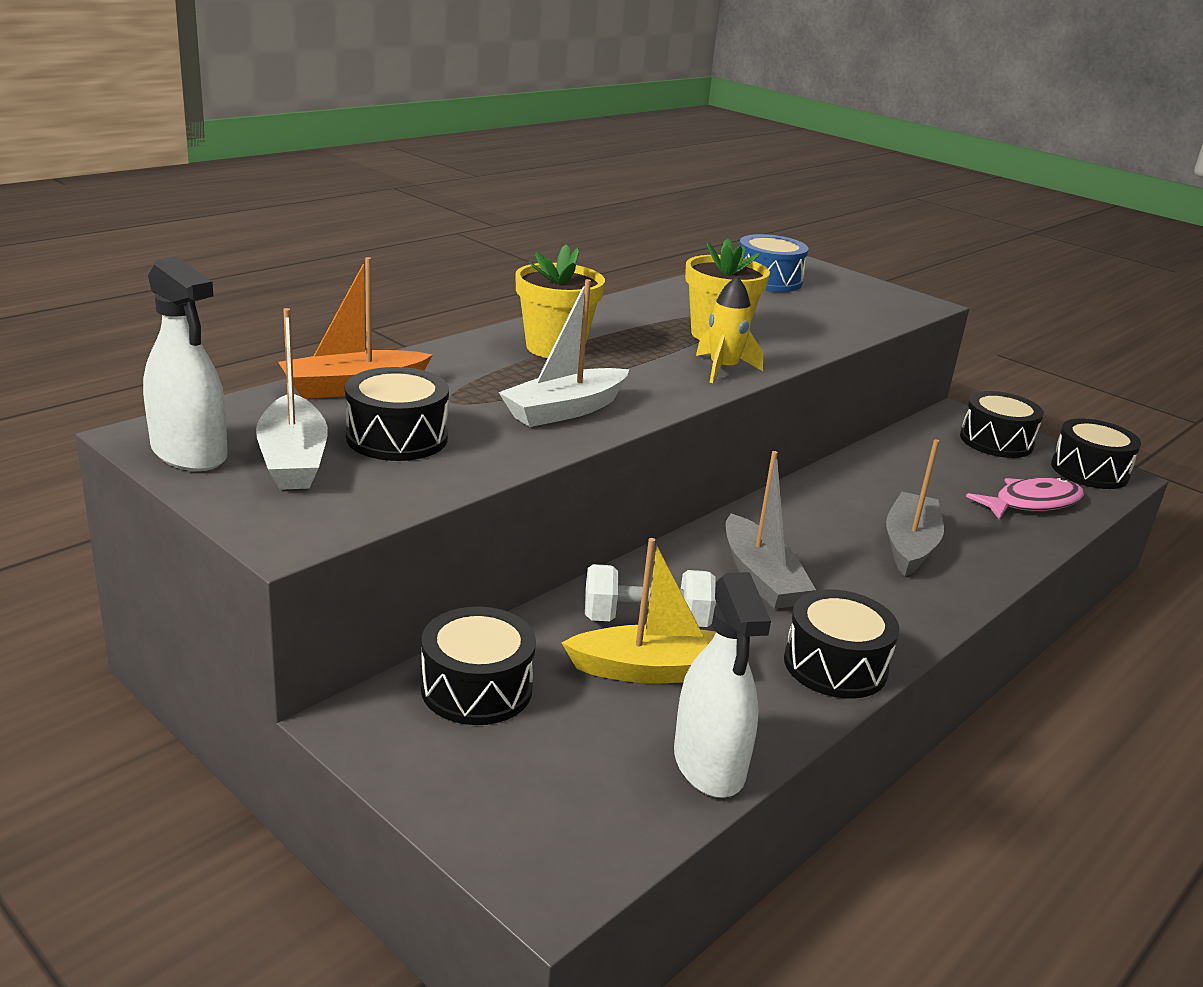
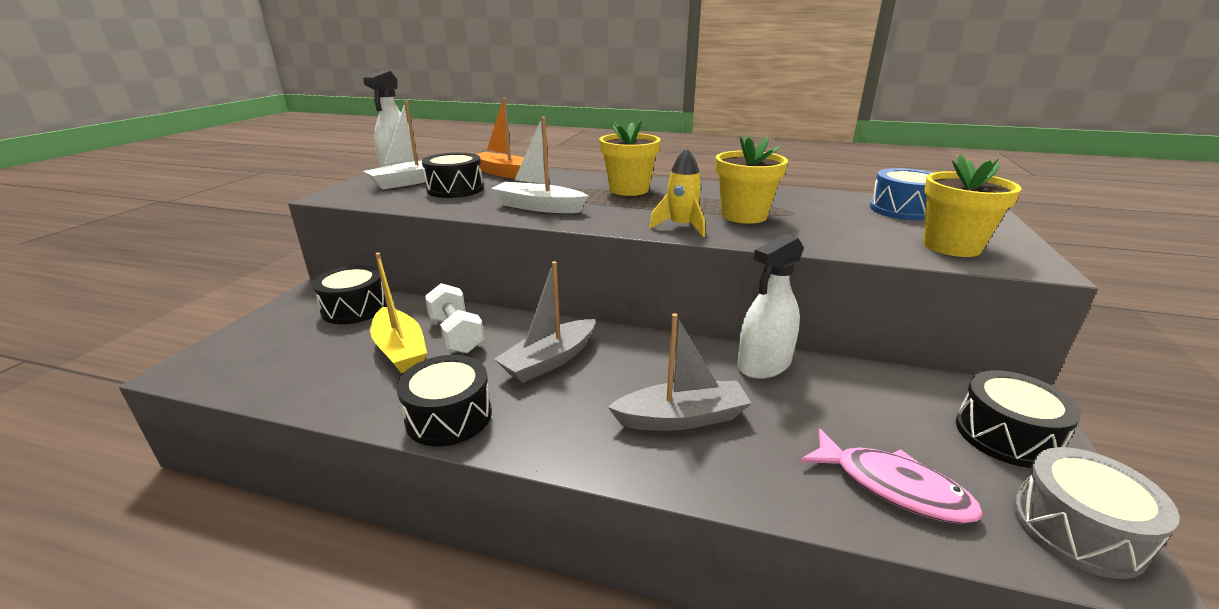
camera: 65 degrees right, 0 degrees up
(709, 764) = (302, 391): white spray bottle -> white spray bottle (764, 364)
(869, 306) = (951, 246): none -> yellow flower pot
(1089, 471) = (1077, 529): black drum -> grey drum

